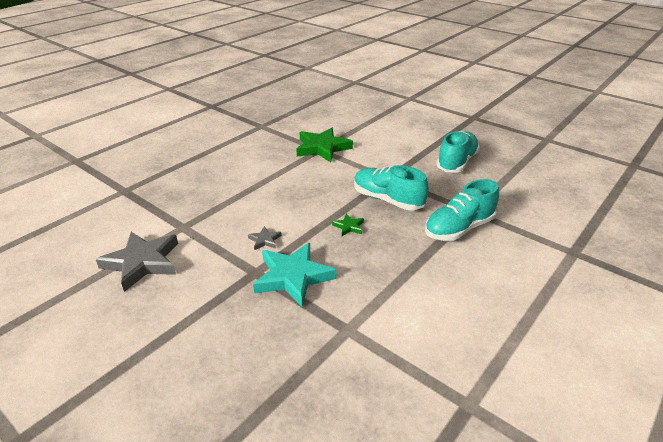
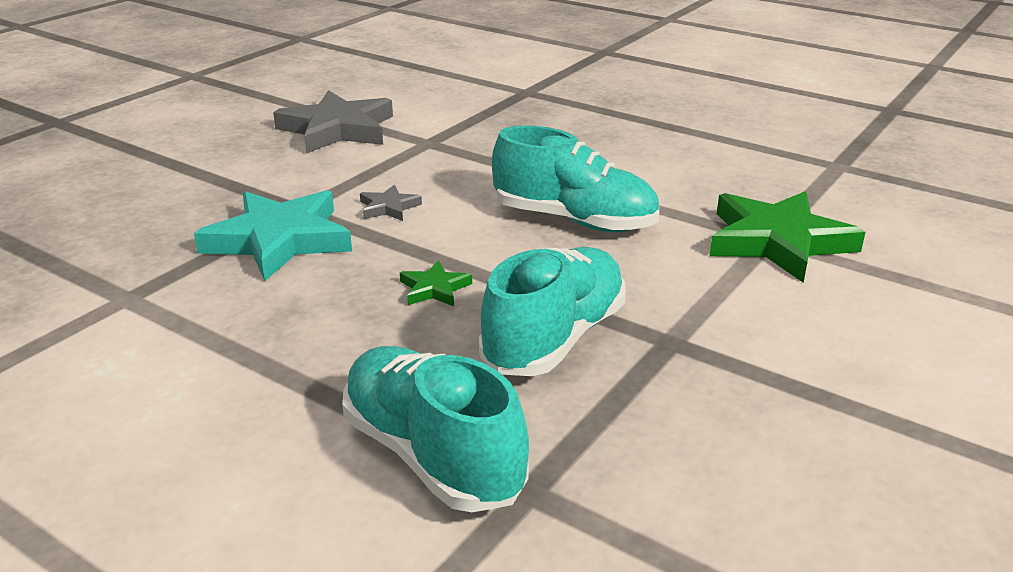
camera: 85 degrees right, 5 degrees down
(456, 162) = (830, 480): turquoise shoe -> turquoise shoe (574, 220)

